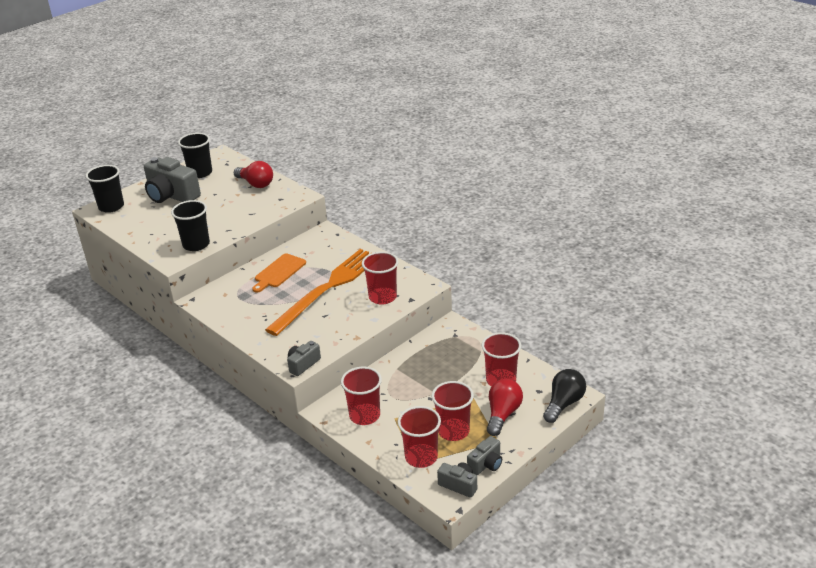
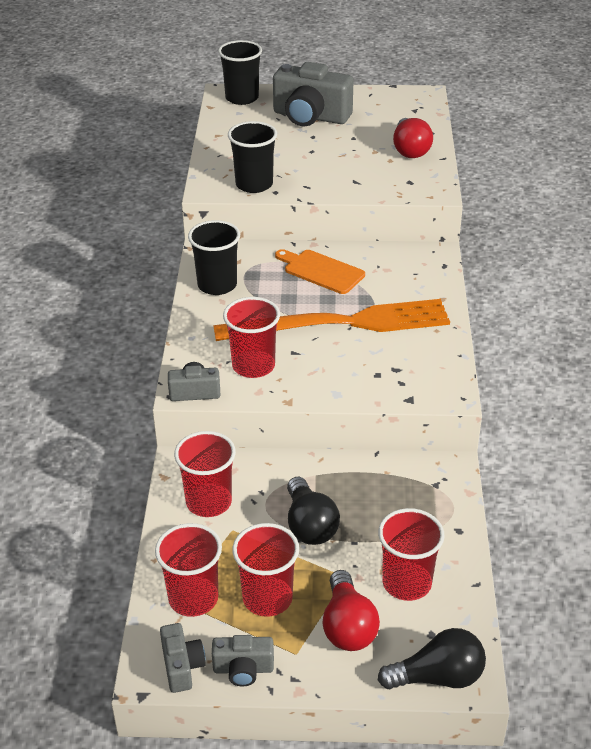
camera: 45 degrees right, 5 degrees up
(171, 196) = (310, 117): grey camera -> grey camera turned 60 degrees counterclockwise
(200, 173) = (373, 106): black cup -> black cup (217, 285)
(279, 272) = (321, 271): orange cutting board -> orange cutting board turned 45 degrees clockwise
(382, 297) = (383, 374): red cup -> red cup (253, 366)
(426, 390) = (309, 525): none -> black light bulb
(502, 414) = (347, 626): red light bulb -> red light bulb turned 105 degrees clockwise

